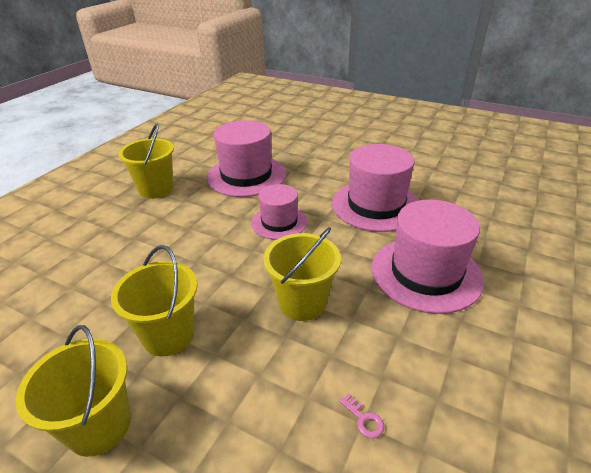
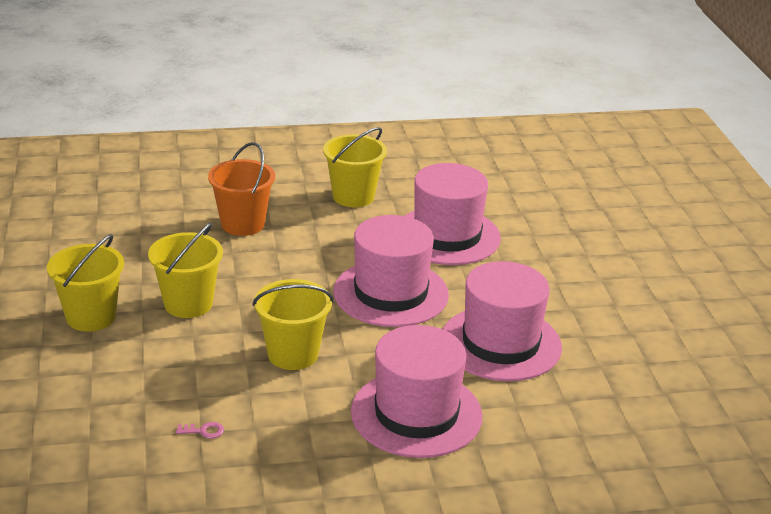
camera: 50 degrees right, 5 degrees down
(110, 251) = (242, 224): none -> orange bucket
(279, 222) = (391, 293): pink hat -> pink hat, size x1.65
(364, 419) = (204, 431): pink key -> pink key turned 105 degrees counterclockwise

